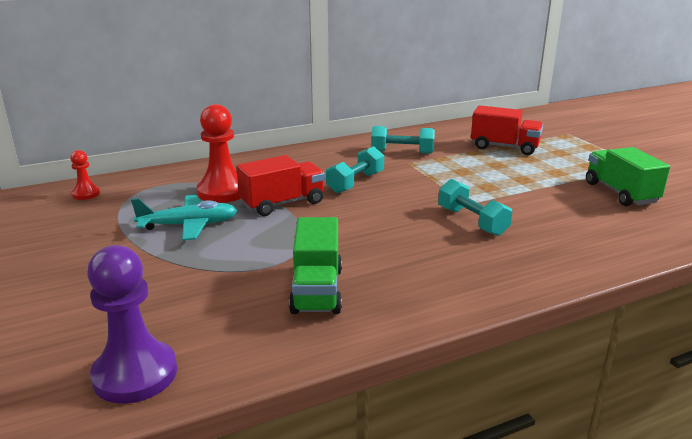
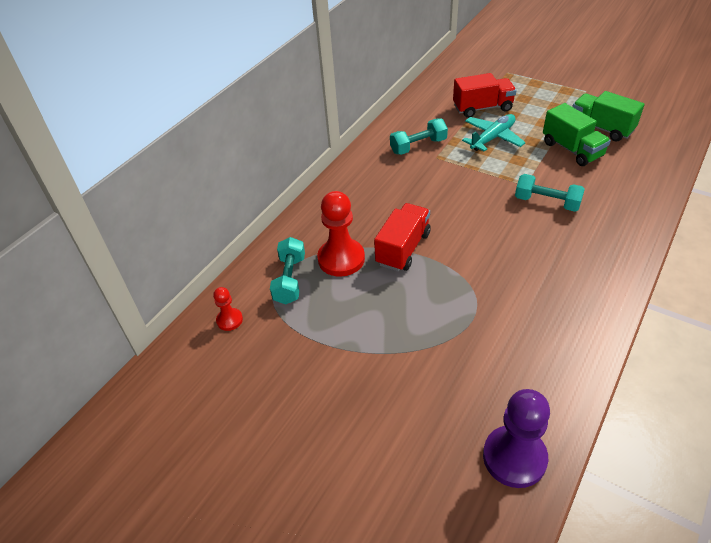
camera: 30 degrees left, 20 degrees up
(189, 225) = (365, 309): turquoise plane -> turquoise plane (493, 138)
(317, 290) = (530, 321): green truck -> green truck (572, 149)
(355, 183) = (427, 199): turquoise dumbbell -> turquoise dumbbell (290, 279)

